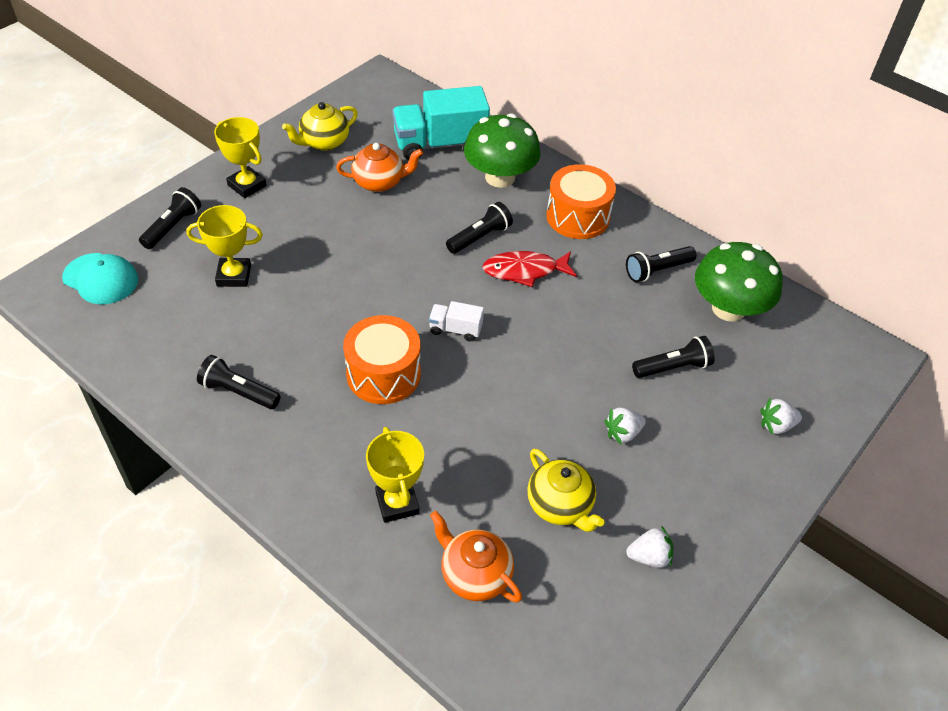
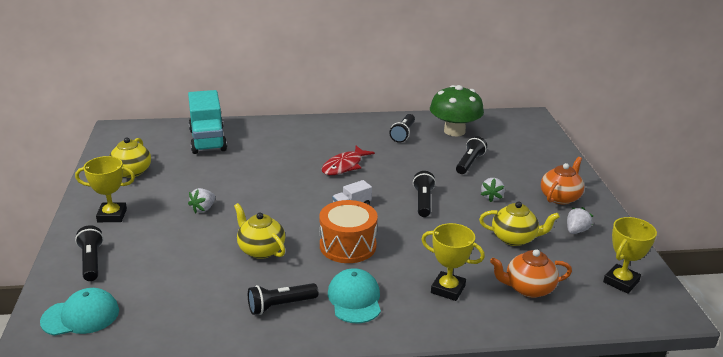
camera: 45 degrees left, 20 degrees down
(234, 276) = (180, 259): yellow trophy -> yellow trophy (621, 282)
(303, 439) = (355, 299): none -> turquoise cap
(306, 317) = (261, 250): none -> yellow teapot
(379, 182) = (200, 172): orange teapot -> orange teapot (560, 197)
(440, 144) = (208, 140): turquoise truck -> turquoise truck turned 45 degrees counterclockwise
(480, 237) = (298, 165): black flashlight -> black flashlight (423, 201)
(500, 177) = (266, 138): green mushroom -> none
(578, 217) = (333, 133): orange drum -> none
(776, 425) = (539, 158): white strawberry -> white strawberry (203, 209)

